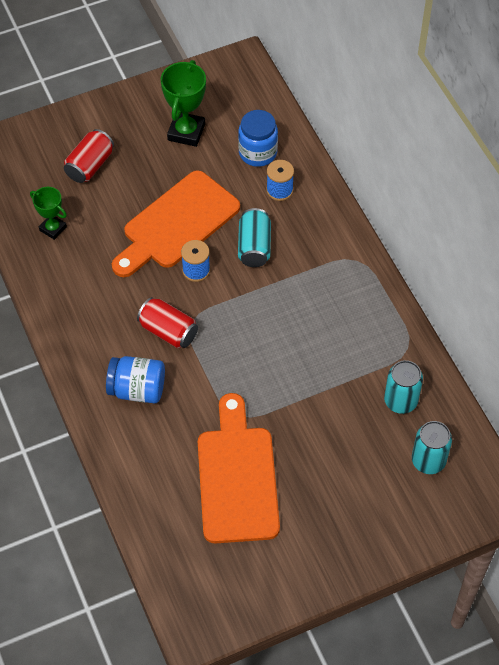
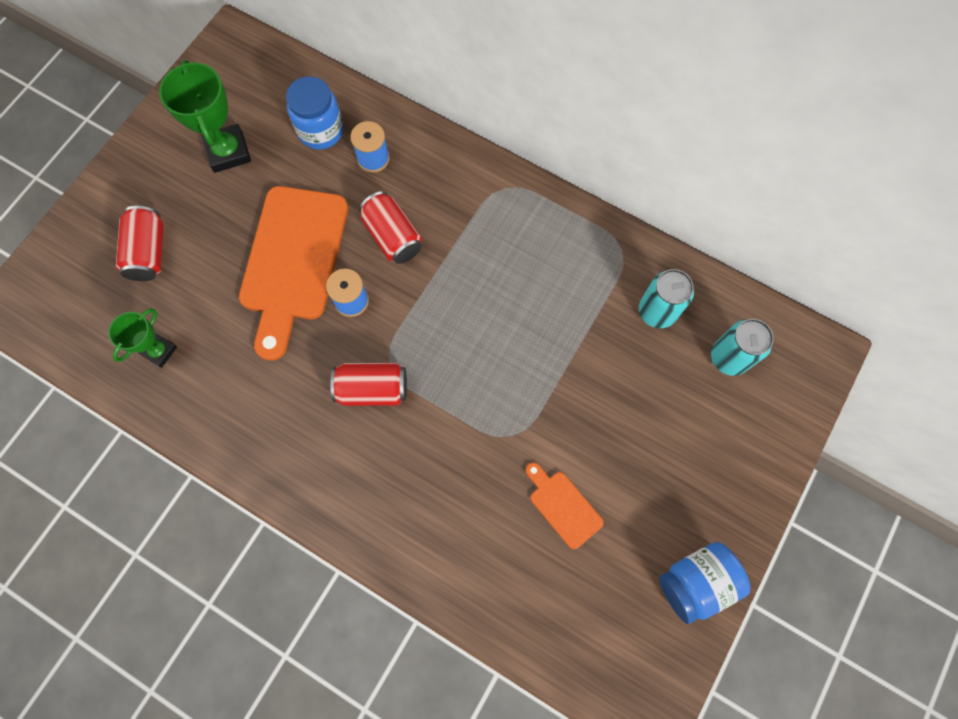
camera: 35 degrees left, 15 degrees up
(53, 228) = (159, 351): green trophy -> green trophy turned 60 degrees counterclockwise
(137, 389) = (388, 478): blue jar -> blue jar (695, 582)
(237, 477) = (563, 506): orange cutting board -> orange cutting board, size x0.46
(254, 247) = (393, 236): turquoise can -> red can

